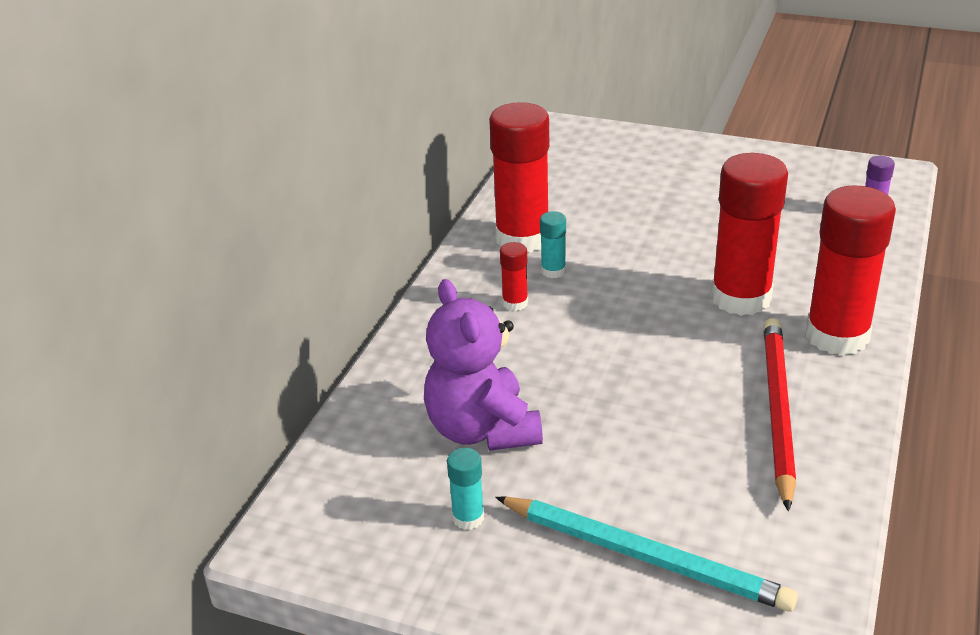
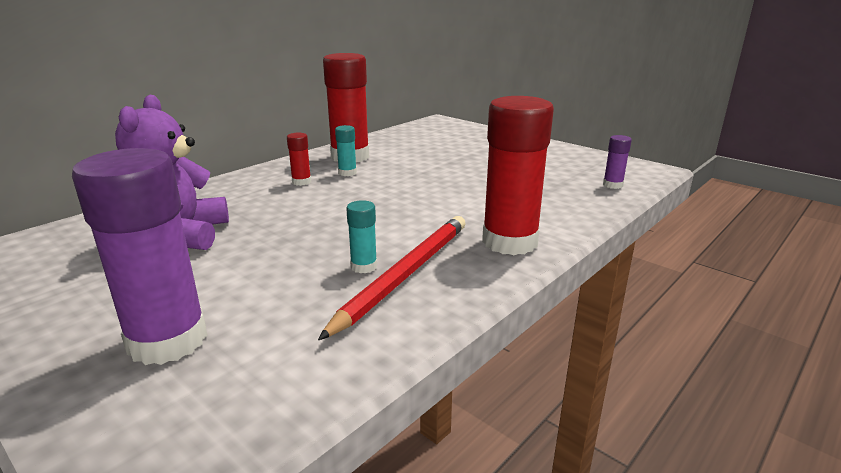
camera: 20 degrees right, 10 degrees down
(468, 517) = (92, 279): turquoise glue stick -> turquoise glue stick (364, 266)
(644, 556) = (168, 340): turquoise pencil -> purple glue stick
(741, 298) = (458, 207): red glue stick -> none

